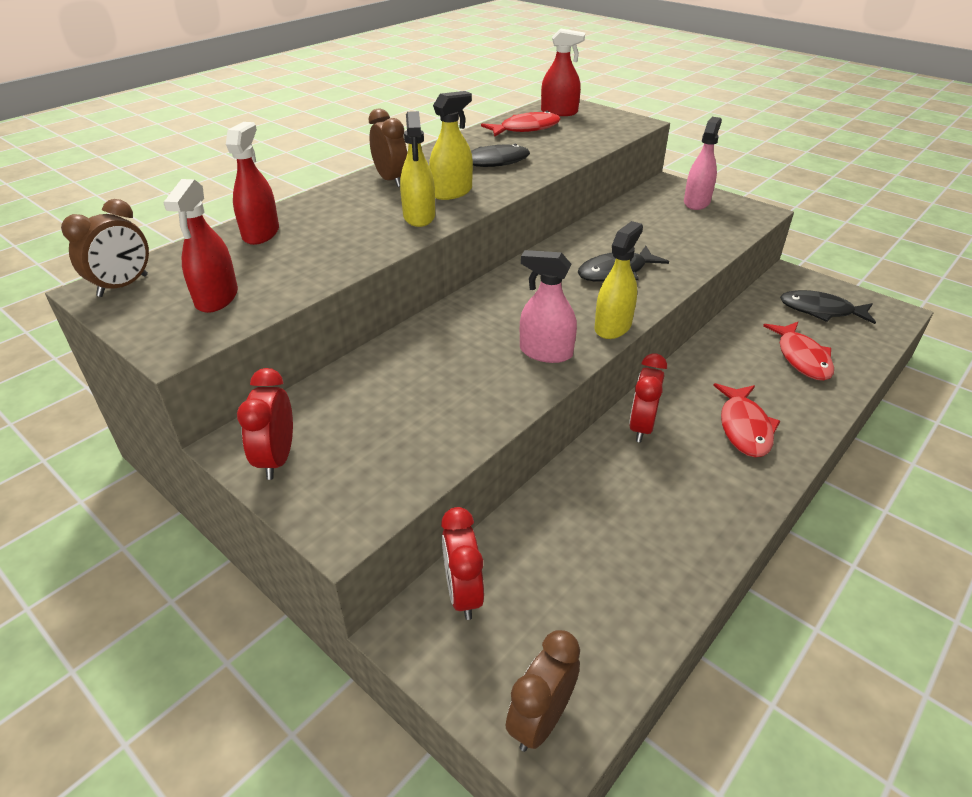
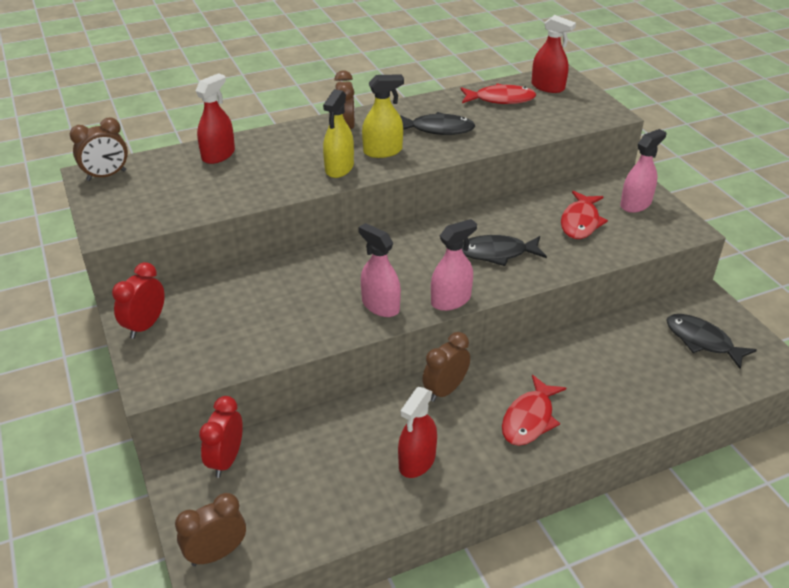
camera: 25 degrees right, 0 degrees up
(217, 298) = (155, 201): red spray bottle -> red spray bottle (417, 461)
(613, 326) = (451, 300): yellow spray bottle -> pink spray bottle
(641, 427) = (445, 390): red clock -> brown clock
(801, 358) = (639, 378): red fish -> red fish (580, 222)

